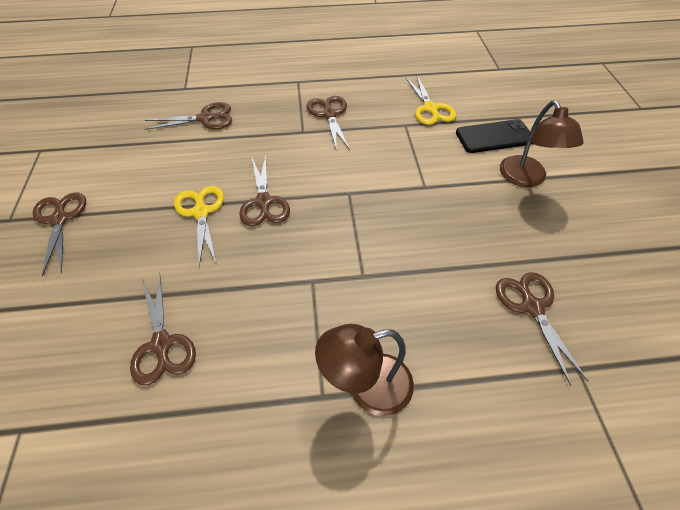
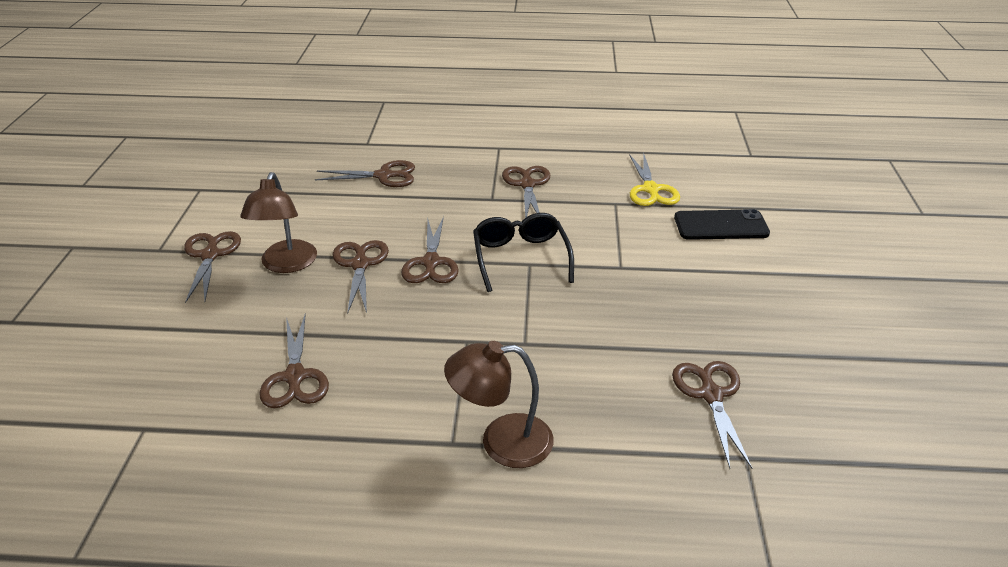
camera: 10 degrees right, 15 degrees down
(201, 212) = (360, 265): yellow scissors -> brown scissors
(340, 187) = (520, 258): none -> black glasses
(526, 179) = (746, 272): brown lamp -> brown lamp (286, 264)

